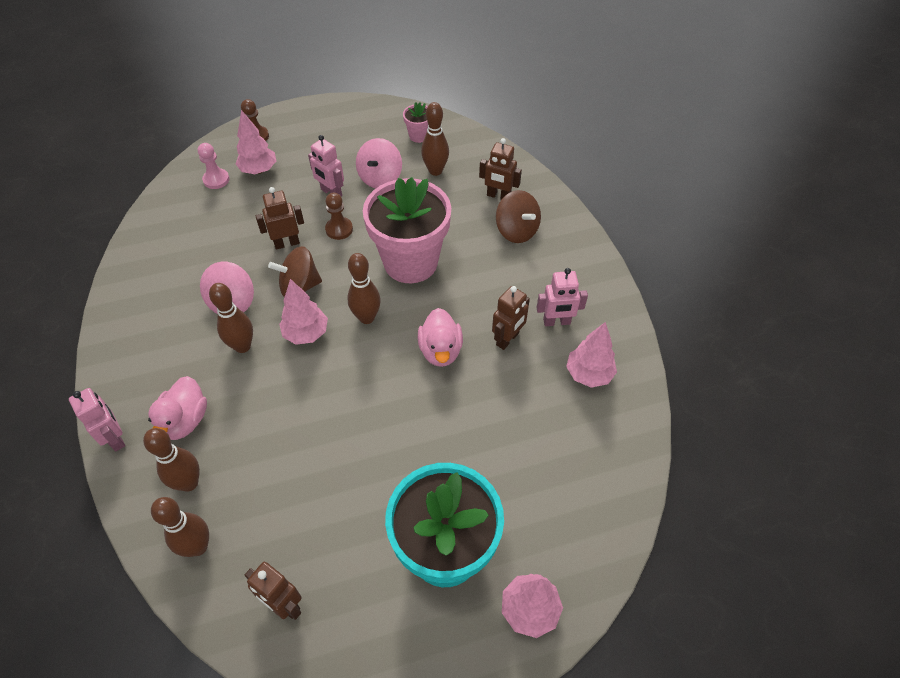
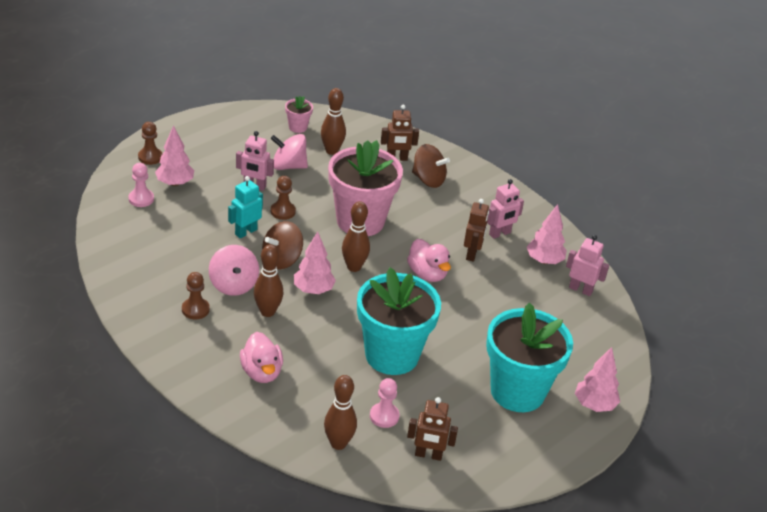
camera: 30 degrees left, 15 degrees down
(115, 438) = (213, 399): pink robot -> pink robot (580, 289)
(176, 321) = (195, 309): none -> brown pawn
(189, 483) = (298, 409): brown bowling pin -> none
(271, 528) = (384, 416): none -> pink pawn
(287, 243) = (246, 232): brown robot -> turquoise robot
(333, 446) = (392, 355): none -> turquoise flower pot
(380, 178) = (288, 166): pink spinning top -> pink spinning top turned 105 degrees clockwise

